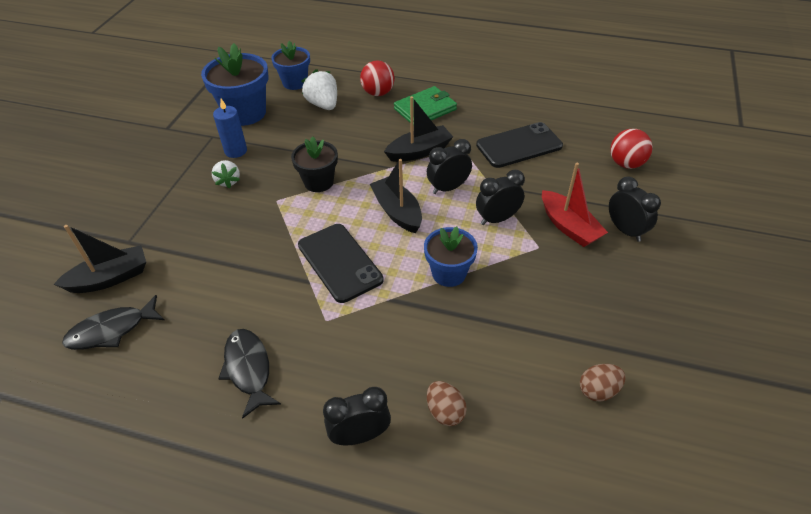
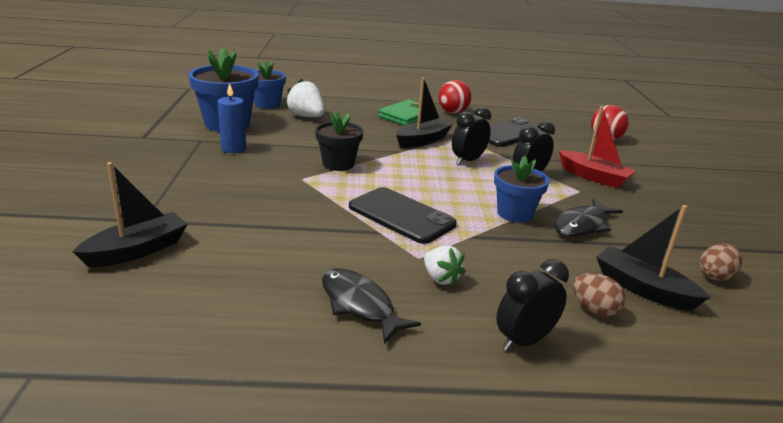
camera: 20 degrees left, 20 degrees down
(112, 330) = (164, 293): black fish -> black fish (582, 225)
(228, 181) = (239, 169): white strawberry -> white strawberry (441, 278)
(378, 93) = (355, 108): red ball -> red ball (453, 112)
(397, 211) = (432, 178): black boat -> black boat (643, 289)
(625, 230) = (641, 176): black clock -> none

